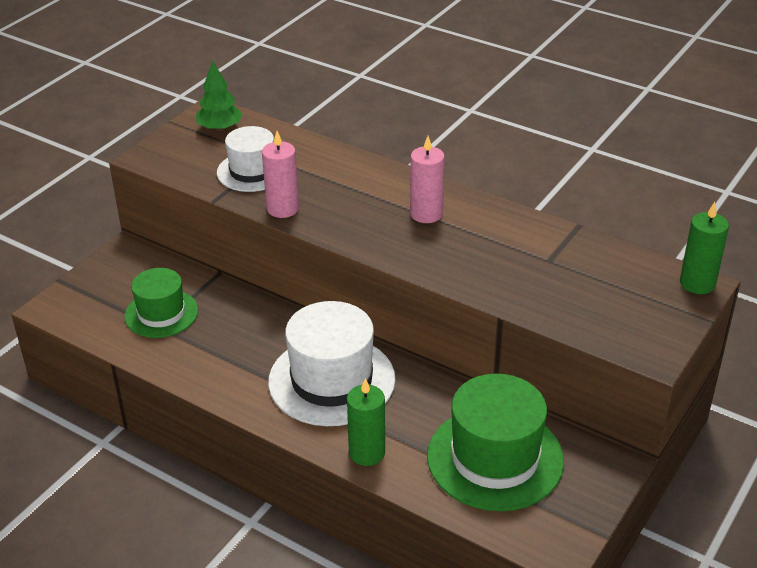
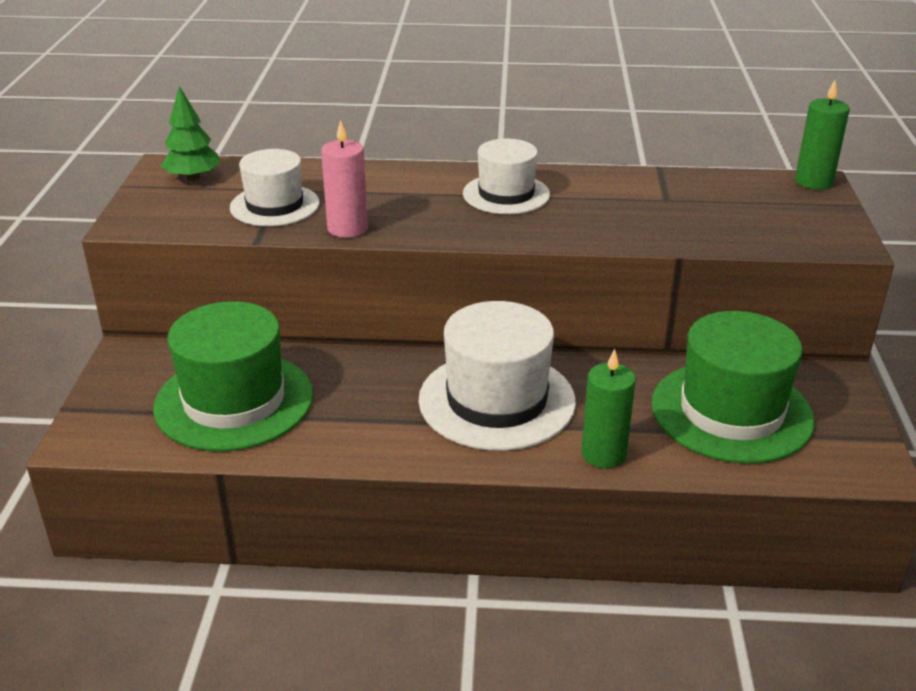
camera: 30 degrees left, 5 degrees down
(161, 313) = (234, 401): green hat -> green hat, size x1.63
(426, 214) = (506, 194): pink candle -> white hat

